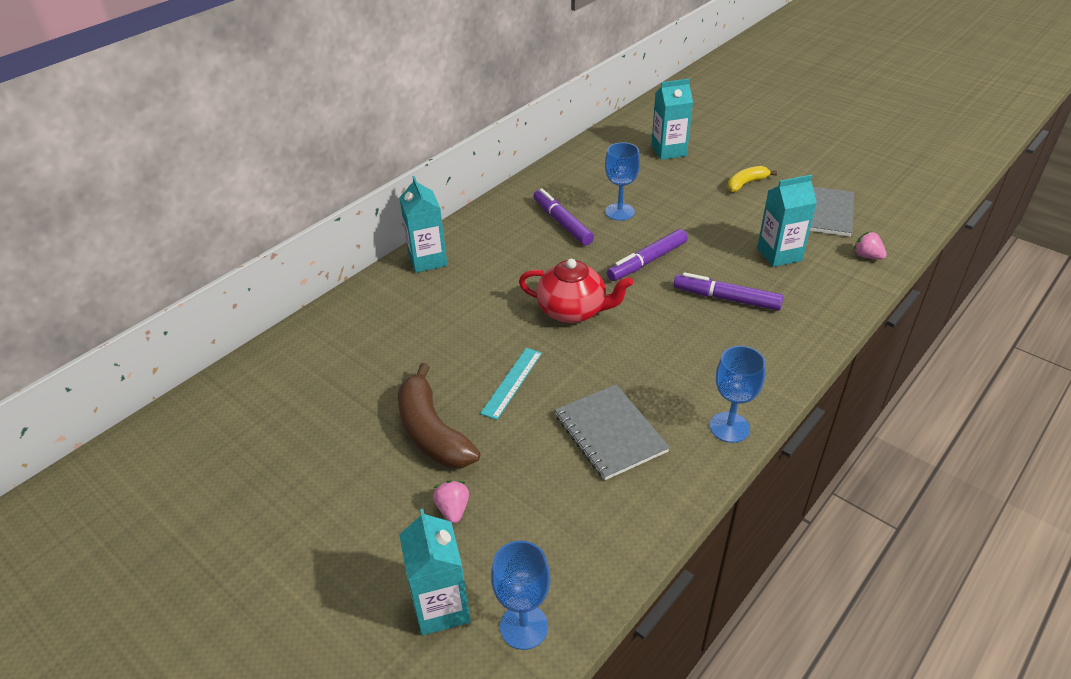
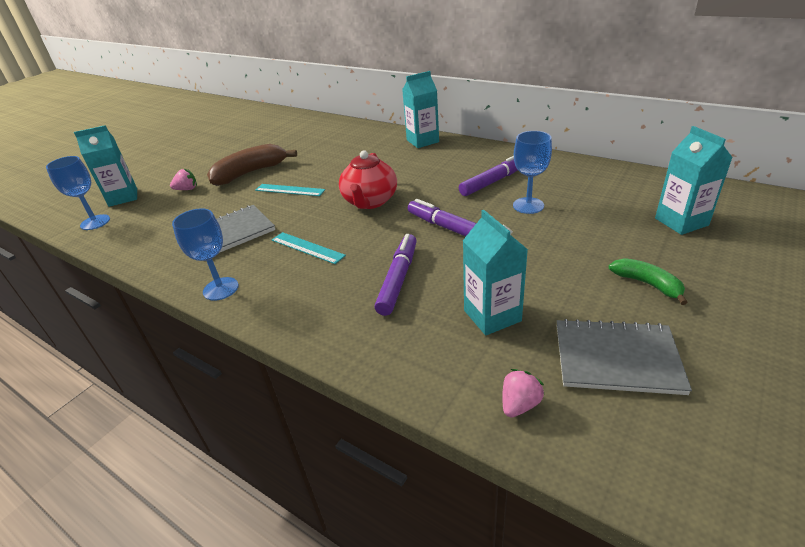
camera: 85 degrees right, 5 degrees down
(660, 361) = (307, 248): none -> turquoise ruler
(746, 184) = (647, 284): yellow banana -> green banana

